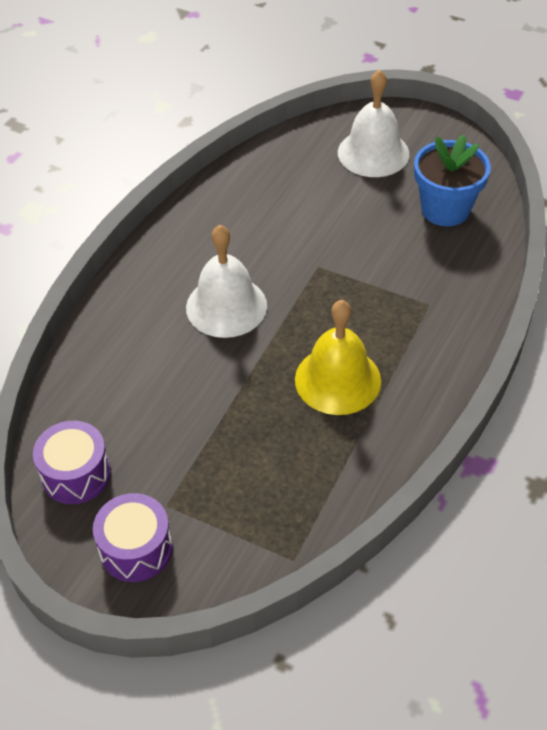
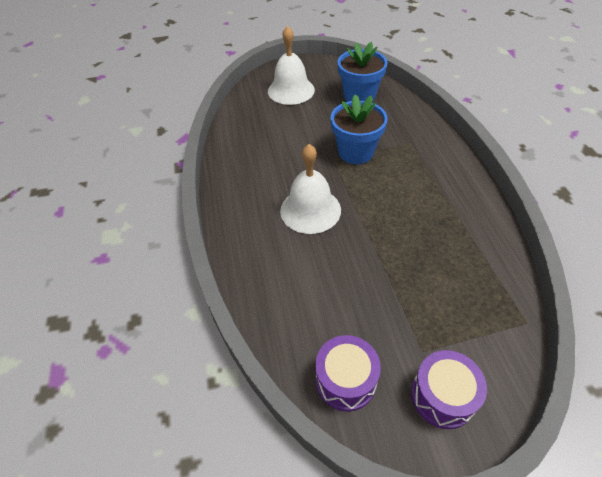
camera: 40 degrees left, 0 degrees up
(337, 380) = (418, 208): yellow bell -> none
(351, 275) = (356, 152): none -> blue flower pot

